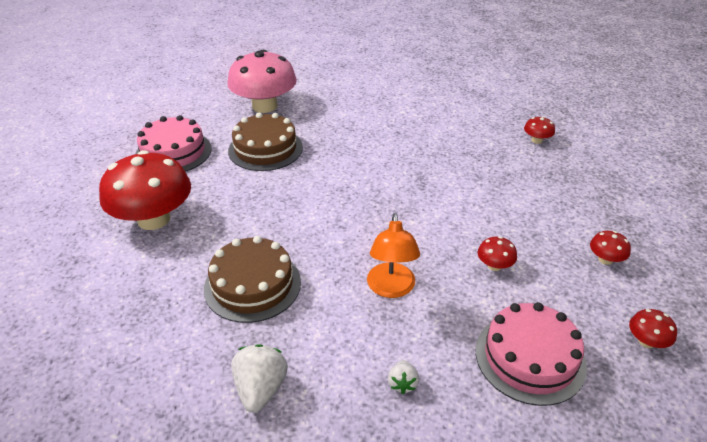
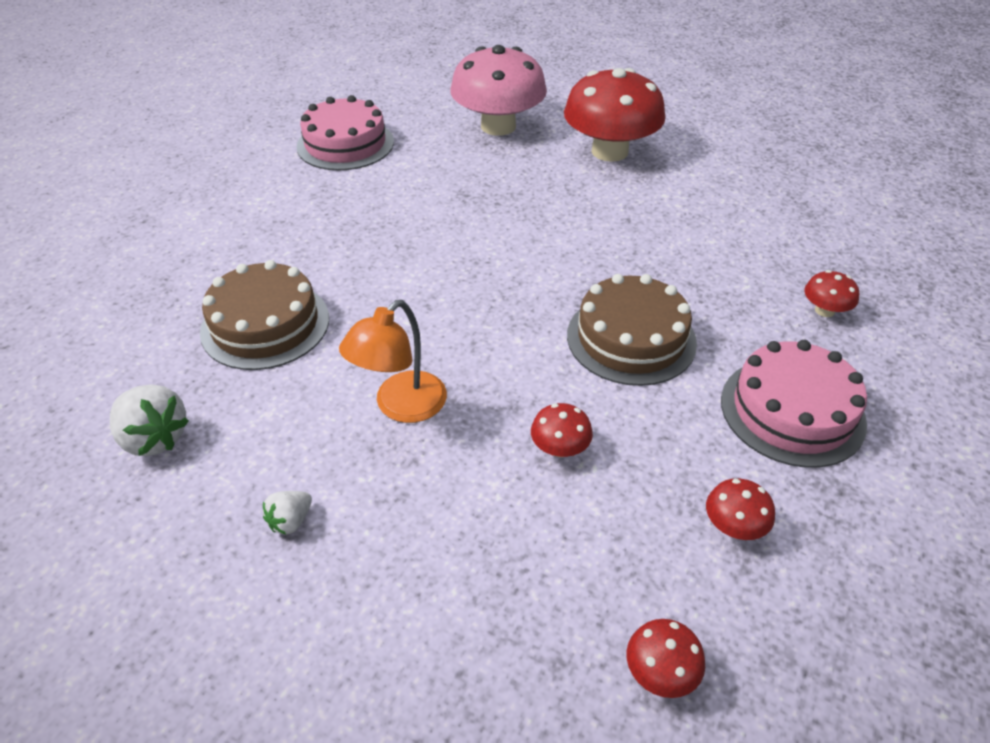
camera: 35 degrees right, 5 degrees up
(153, 219) = (251, 209): red mushroom -> red mushroom (609, 151)
(260, 389) = (154, 438): white strawberry -> white strawberry turned 90 degrees clockwise
(265, 149) = (443, 178): brown cake -> brown cake (631, 338)
(530, 357) = (470, 587): pink cake -> pink cake (792, 411)

